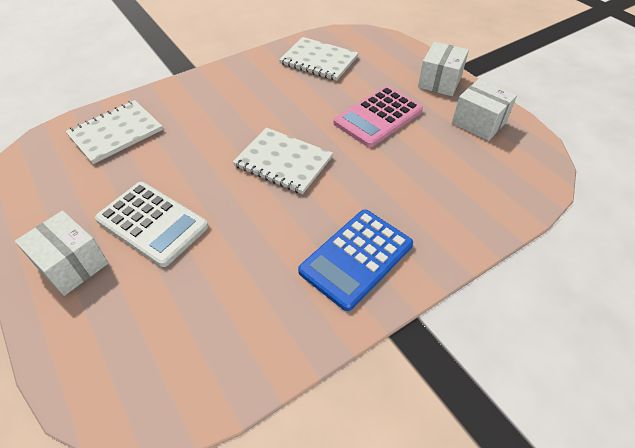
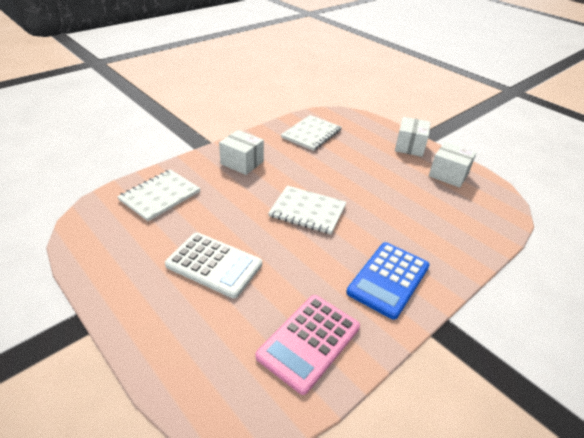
camera: 10 degrees left, 10 degrees down
(72, 265) = (154, 303): white box -> white box (242, 162)
(319, 60) = (311, 134): white notebook -> white notebook turned 75 degrees counterclockwise
(378, 117) = (371, 174): pink calculator -> pink calculator (309, 342)

